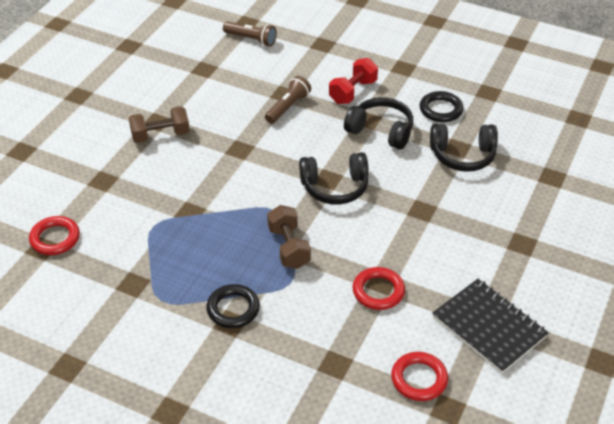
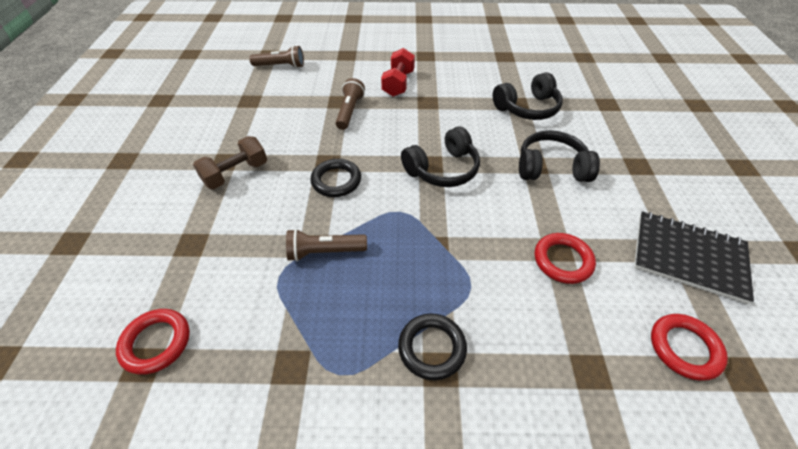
camera: 25 degrees left, 5 degrees up
(196, 219) = (324, 252): none -> brown flashlight
(288, 247) = (442, 247): brown dumbbell -> none
(381, 131) = (445, 108): black headphones -> black headphones (551, 168)
(441, 110) = (480, 78): black ring -> black ring (336, 181)

